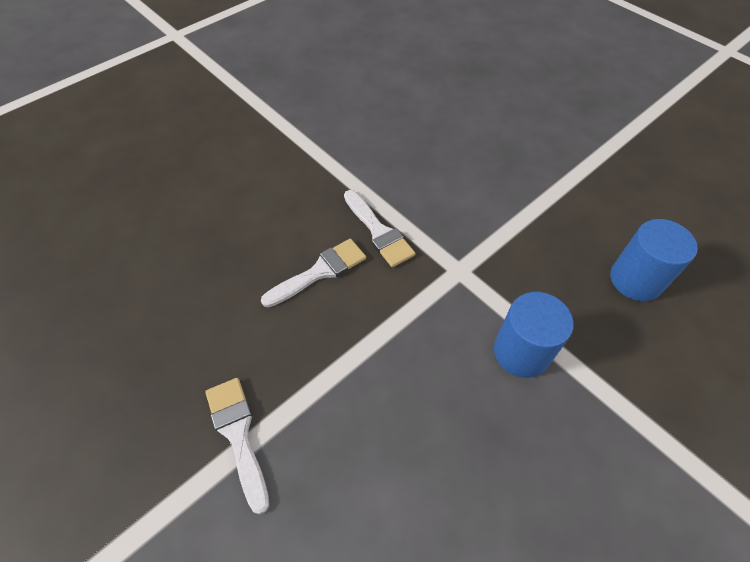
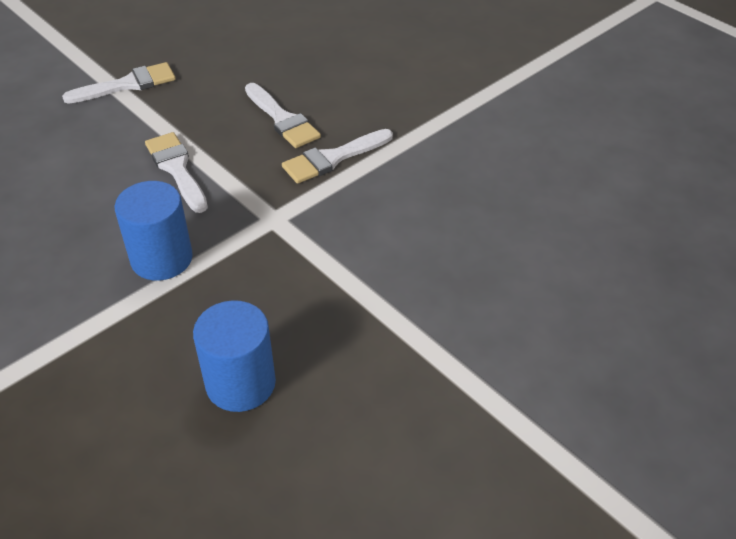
camera: 90 degrees right, 10 degrees down
(396, 356) = (177, 169): none -> white brush

